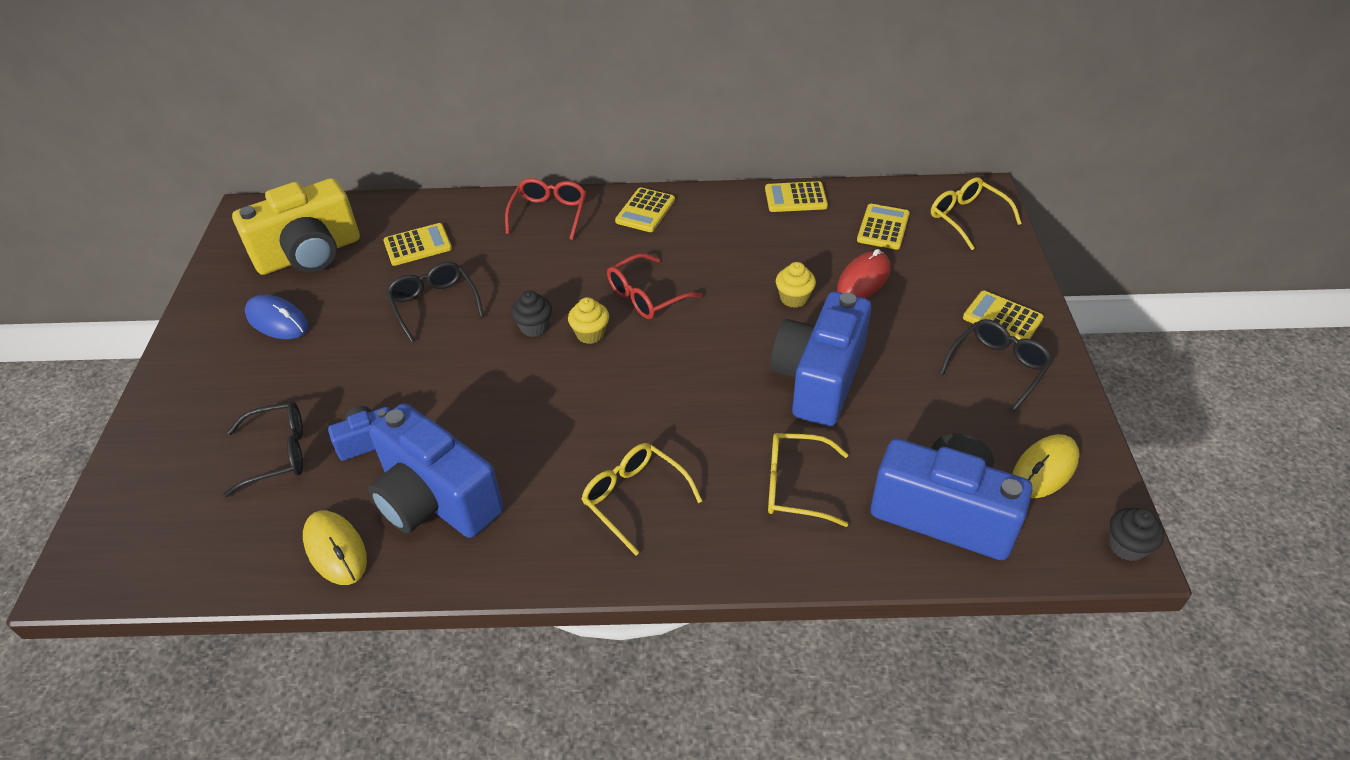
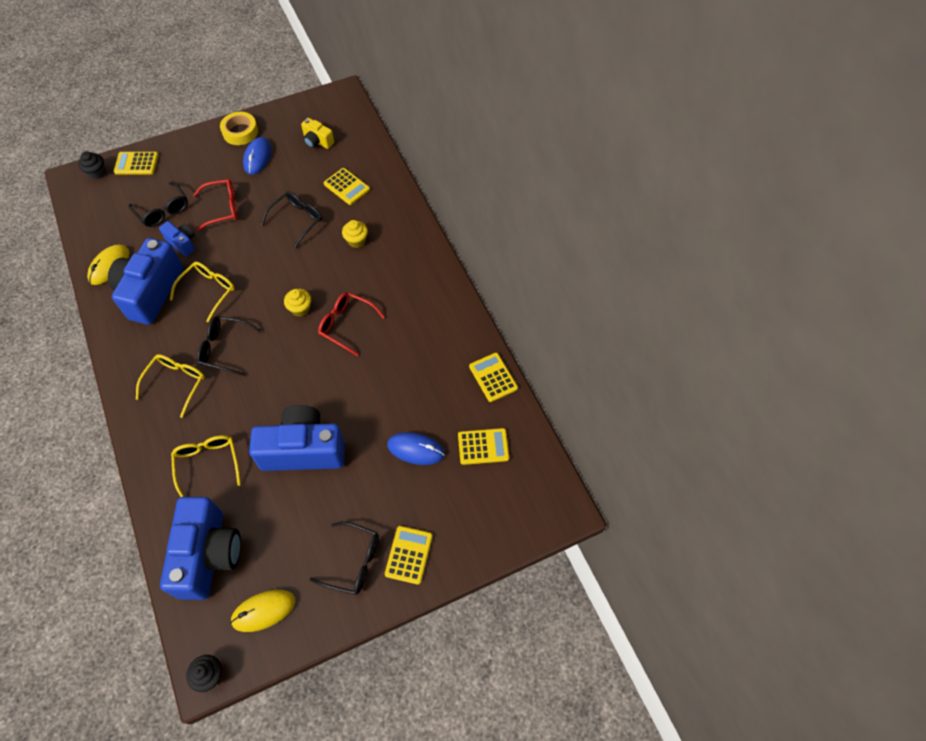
camera: 65 degrees right, 15 degrees up
(206, 329) = (240, 132): none -> yellow tape
(309, 254) = (317, 141): yellow camera -> yellow camera, size x0.48
(534, 327) = (296, 277): black cupcake -> black cupcake (97, 173)
(549, 213) = (407, 238): red glasses -> red glasses (223, 208)
(605, 428) = (224, 348): none -> black glasses
(645, 211) = (435, 290): yellow calculator -> yellow calculator (136, 163)
(794, 298) = (378, 411): yellow cupcake -> yellow cupcake (356, 241)
(863, 279) = (415, 449): red mouse -> blue mouse
(966, 218) = (523, 504): yellow glasses -> yellow glasses (208, 291)
(1044, 469) = (263, 611): yellow mouse -> yellow mouse turned 45 degrees counterclockwise

